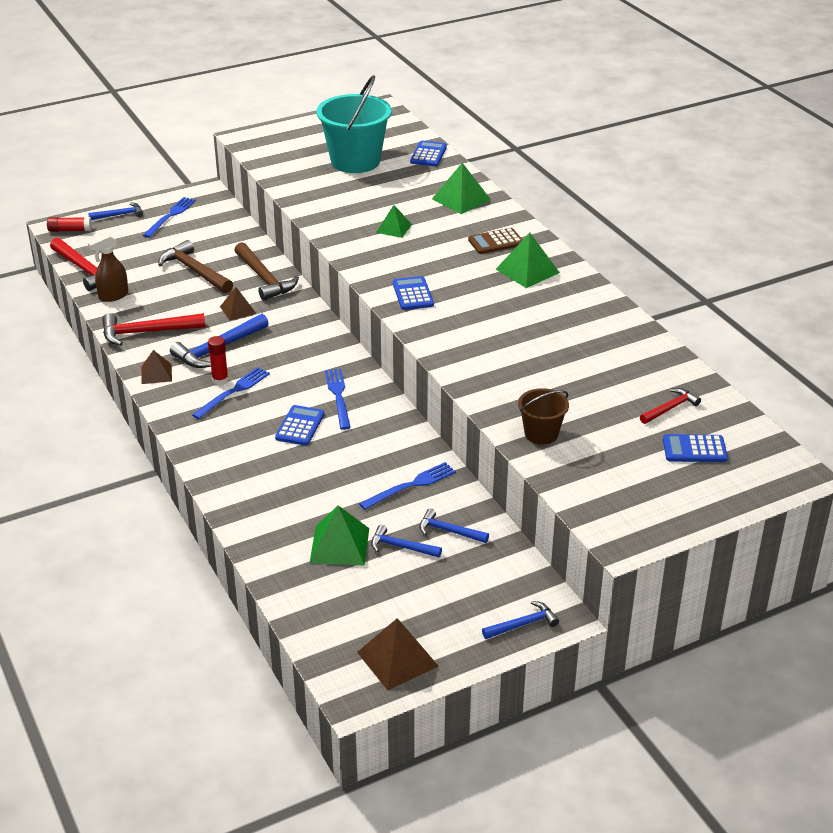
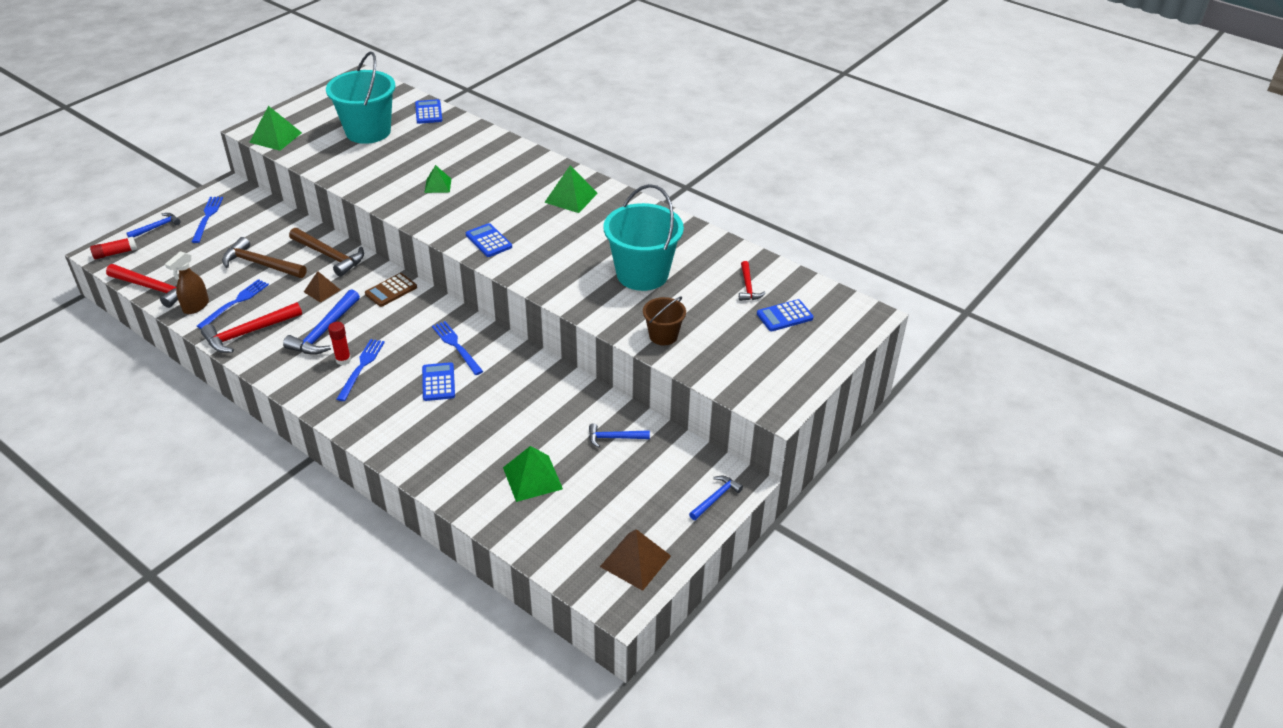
camera: 25 degrees left, 5 degrees up
(156, 374) = (280, 369): brown pyramid -> none
(401, 547) = (583, 463): blue hammer -> none
(411, 485) = (562, 408): blue fork -> blue fork (235, 303)
(461, 199) = (480, 146): green pyramid -> green pyramid (276, 137)
(495, 242) = (530, 178): brown calculator -> brown calculator (391, 290)
(557, 366) = (642, 274): none -> turquoise bucket
(670, 408) = (748, 287): red hammer -> red hammer turned 150 degrees clockwise

